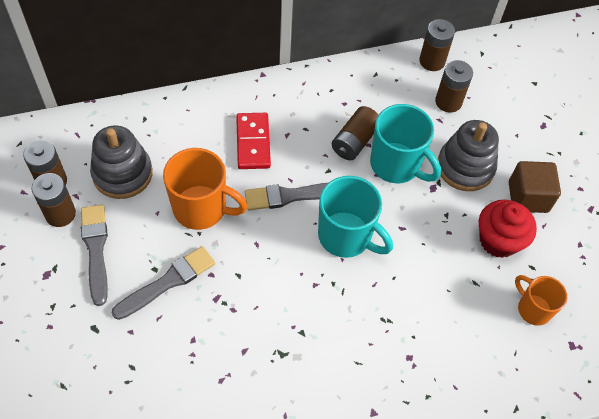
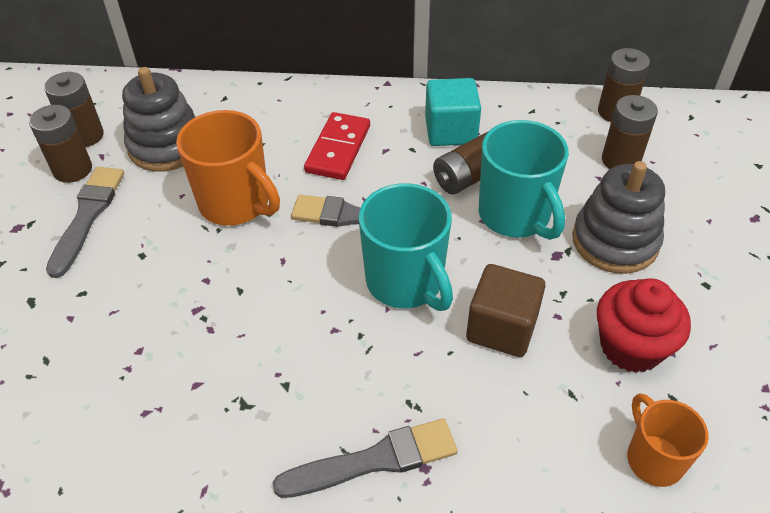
camera: 25 degrees right, 10 degrees down
(168, 282) = (148, 274): grey brush -> grey brush (374, 460)
(326, 106) = (450, 131): none -> turquoise cube
(528, 197) = (699, 301): brown cube -> brown cube (501, 328)

